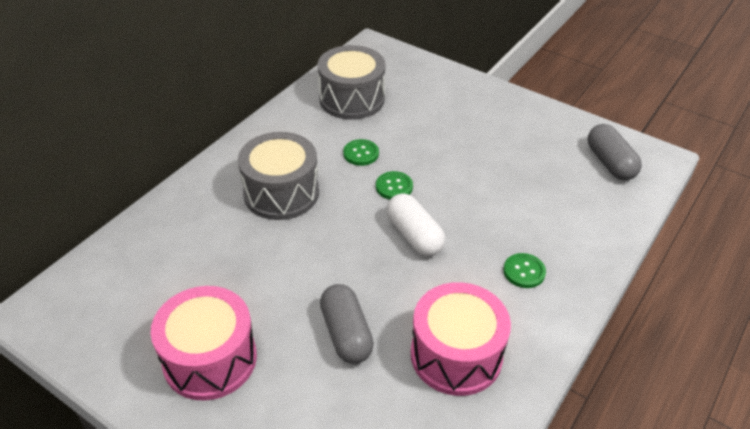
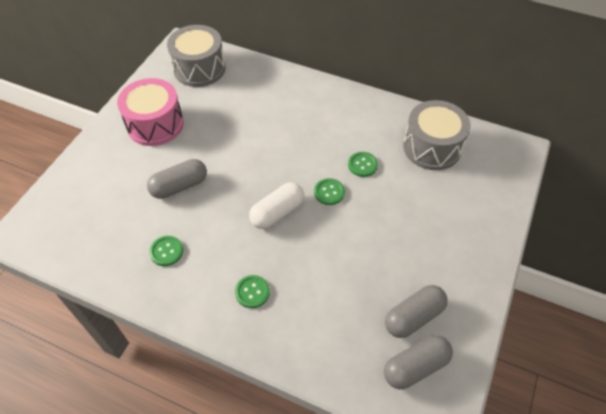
camera: 80 degrees right, 10 degrees up
(281, 193) = (304, 126): grey drum -> grey drum (199, 68)
(456, 355) = (166, 251): pink drum -> green button
(558, 154) = (413, 317): none -> grey capsule

